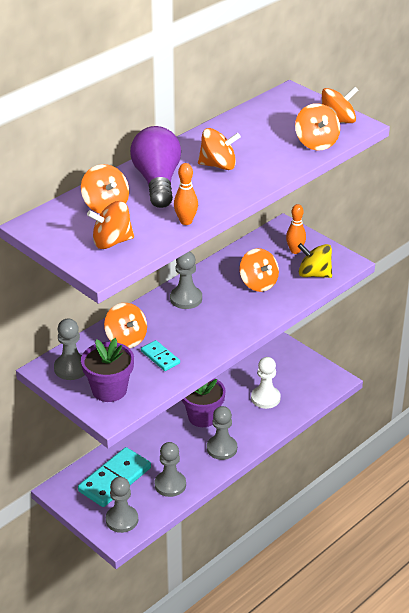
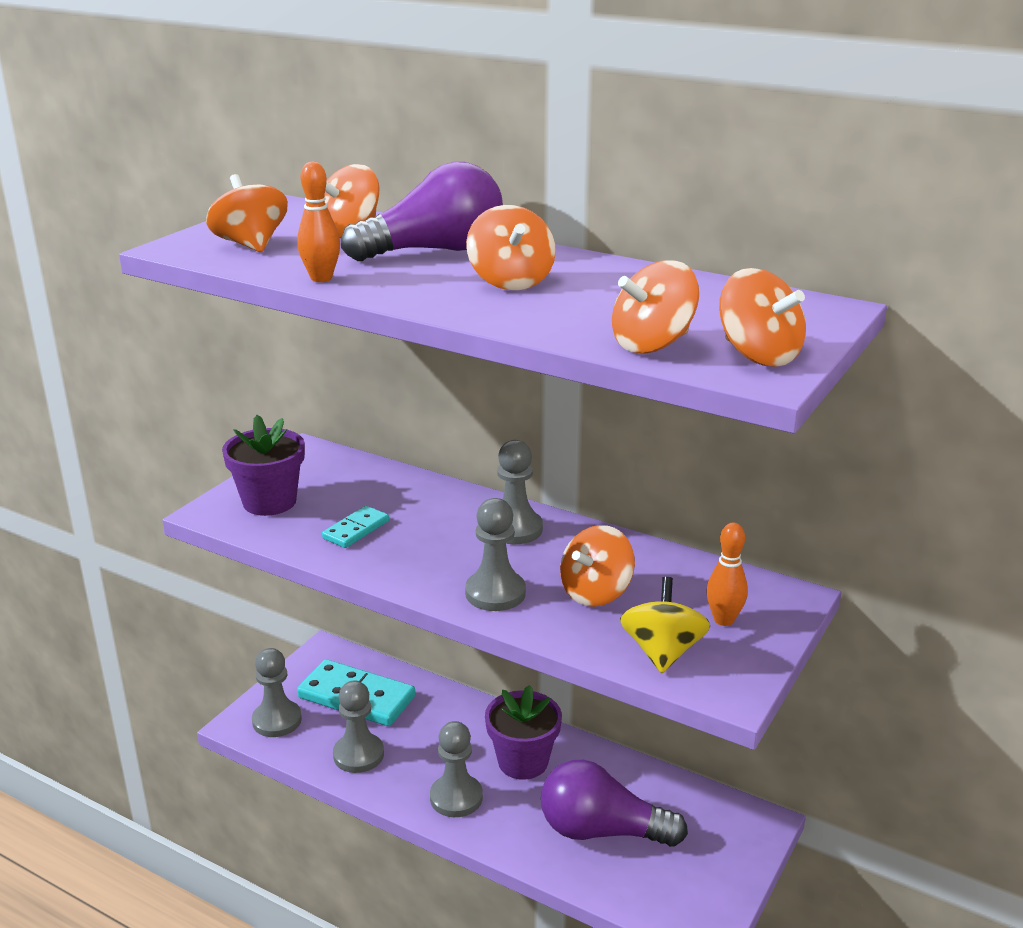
camera: 75 degrees right, 10 degrees down
(71, 368) = (312, 467): grey pawn -> grey pawn (495, 593)
(126, 339) = (391, 496): orange spinning top -> none
(265, 398) = (602, 831): white pawn -> purple light bulb

